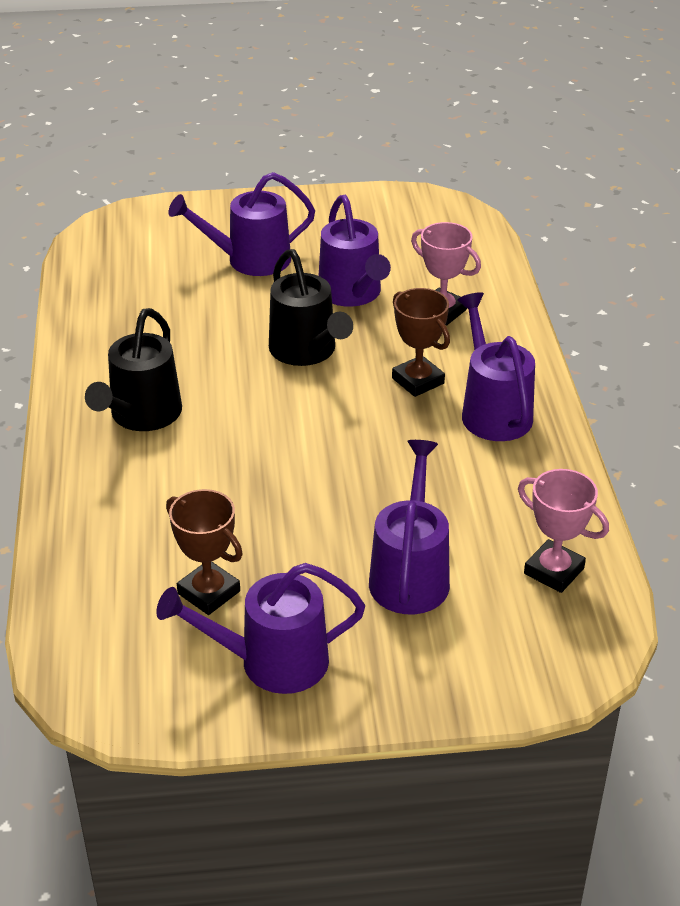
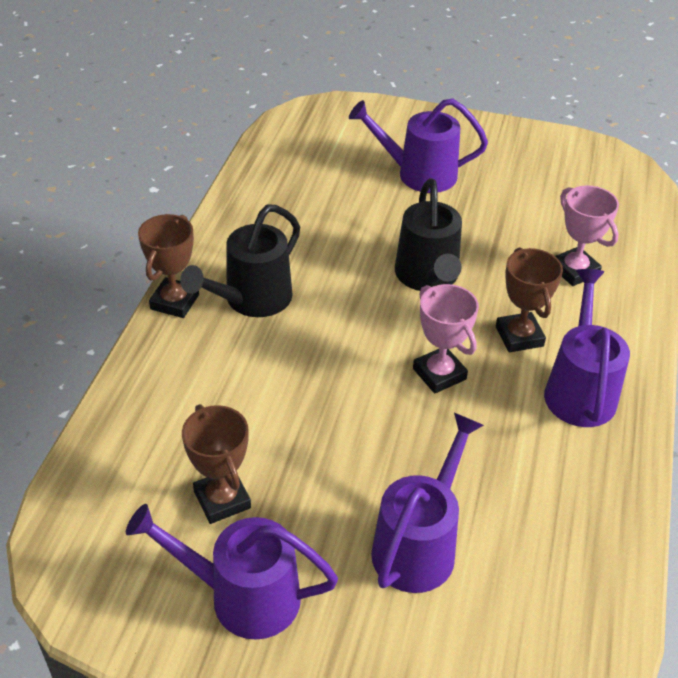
camera: 20 degrees right, 5 degrees up
(63, 438) = (175, 302): none -> brown trophy
(352, 294) = (496, 231): purple watering can -> none
(554, 571) = (566, 590): pink trophy -> pink trophy (439, 374)

